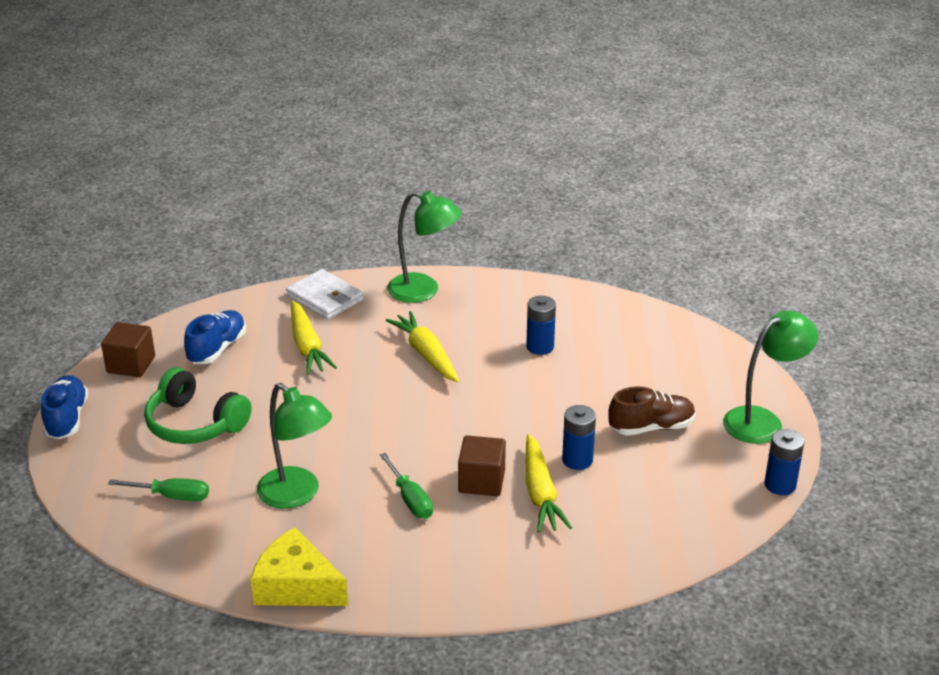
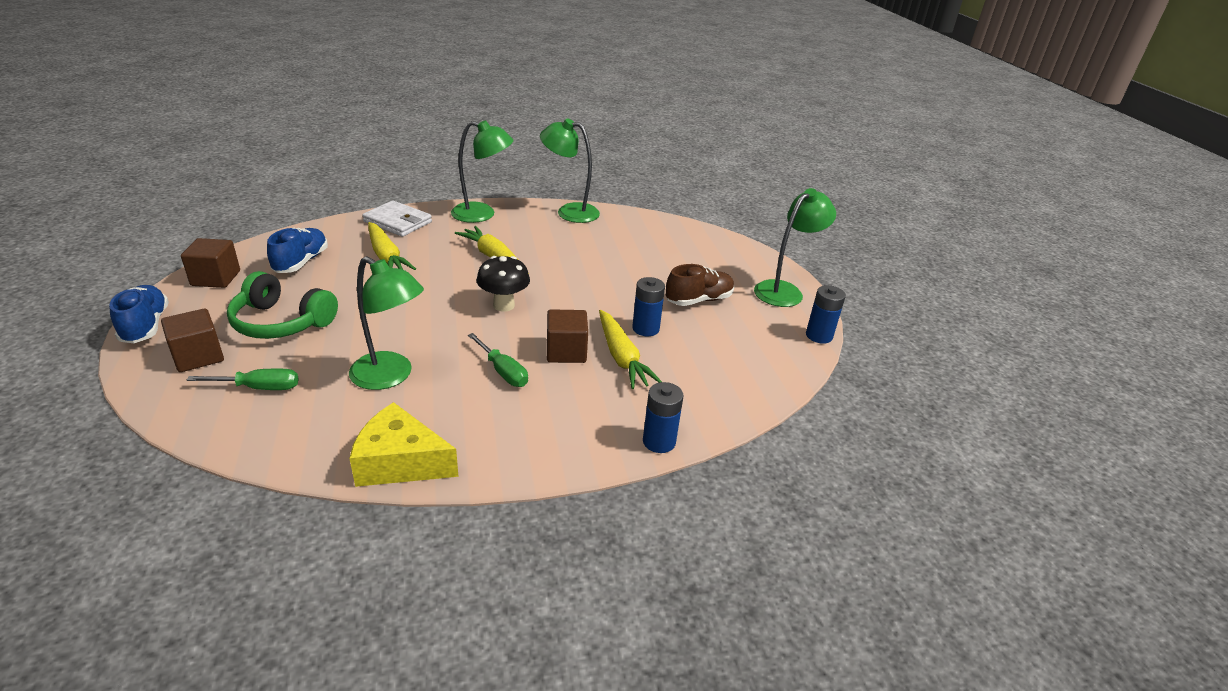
camera: 15 degrees left, 0 degrees up
(116, 457) = (198, 356): none -> brown cube
(426, 419) = (504, 305): none -> black mushroom
(529, 291) = (569, 212): none -> green lamp
(540, 347) = (589, 248): blue battery -> blue battery (659, 441)

